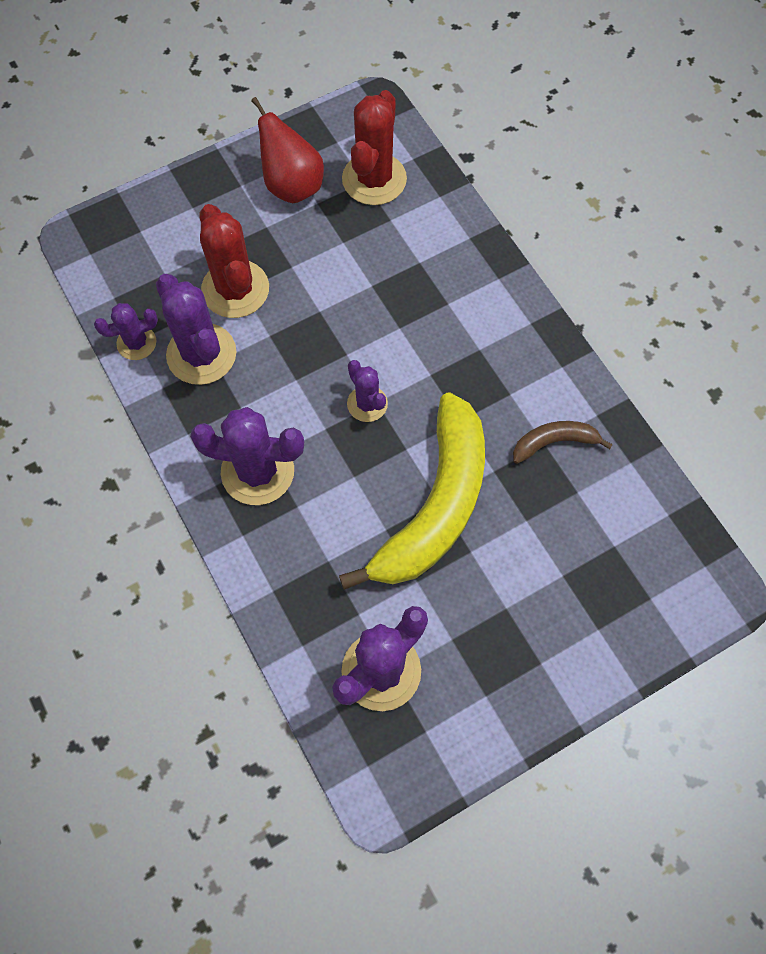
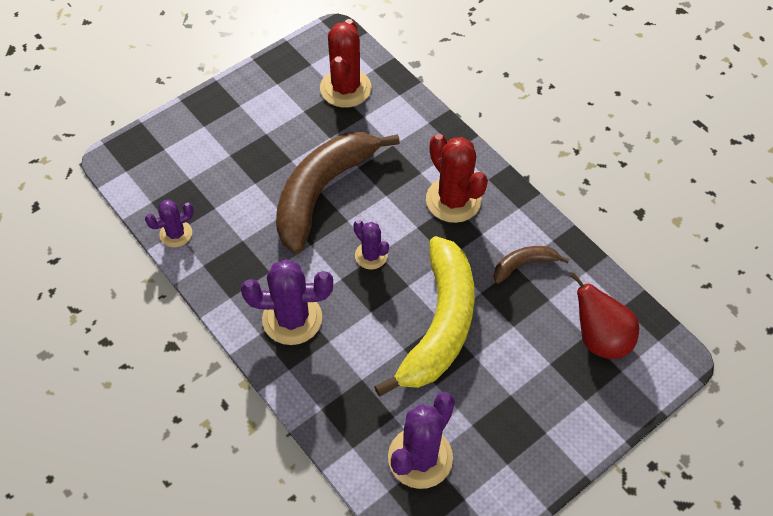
camera: 10 degrees left, 10 degrees down
(201, 354) = (230, 235): purple cactus -> none
(235, 289) = (249, 183): red cactus -> red cactus (453, 200)
(292, 185) = (281, 100): red pear -> red pear (599, 338)
(321, 312) = (322, 192): none -> brown banana

